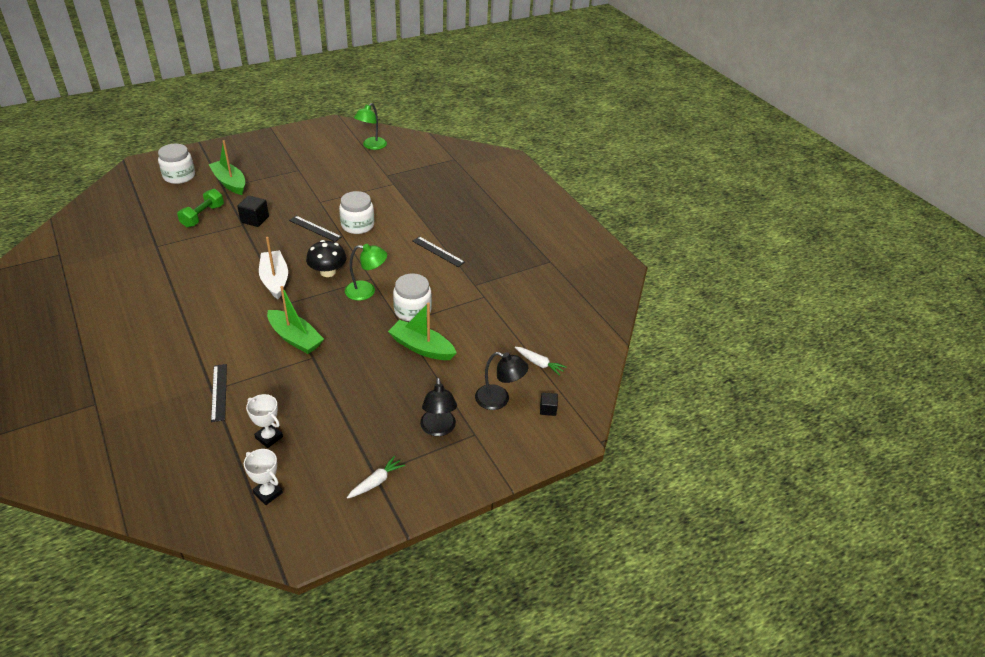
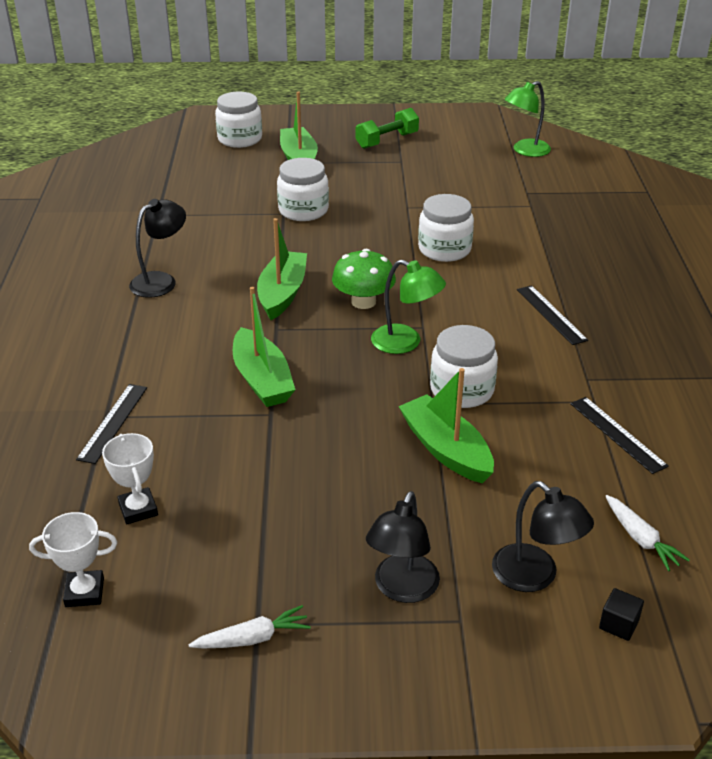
camera: 30 degrees right, 5 degrees down
(189, 292) = (161, 281): none -> black lamp
(203, 216) = (238, 192): green dumbbell -> green dumbbell (387, 140)
(255, 219) = (303, 210): black cube -> white jar
(268, 493) = (84, 592): white trophy -> white trophy turned 75 degrees counterclockwise
(275, 280) = (282, 293): white boat -> green boat
(315, 228) = (379, 240): black ruler -> black ruler (617, 434)
(328, 272) = (363, 302): black mushroom -> green mushroom

